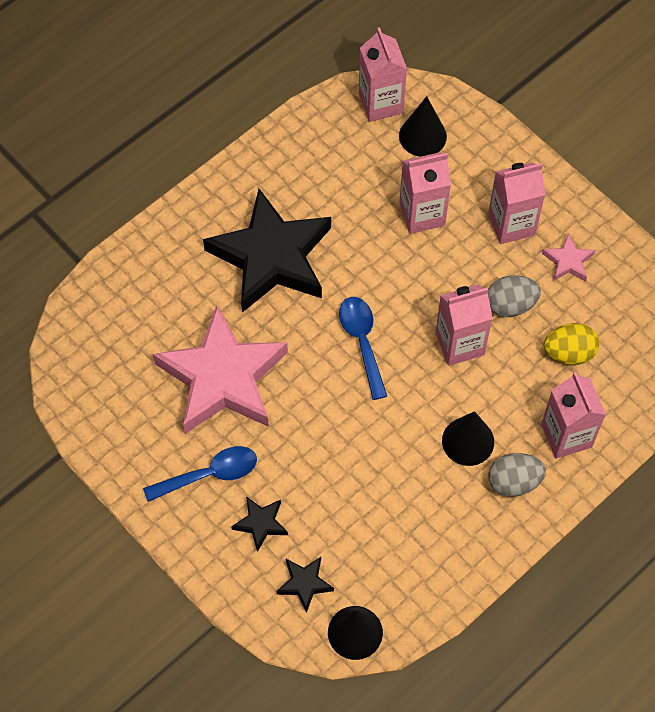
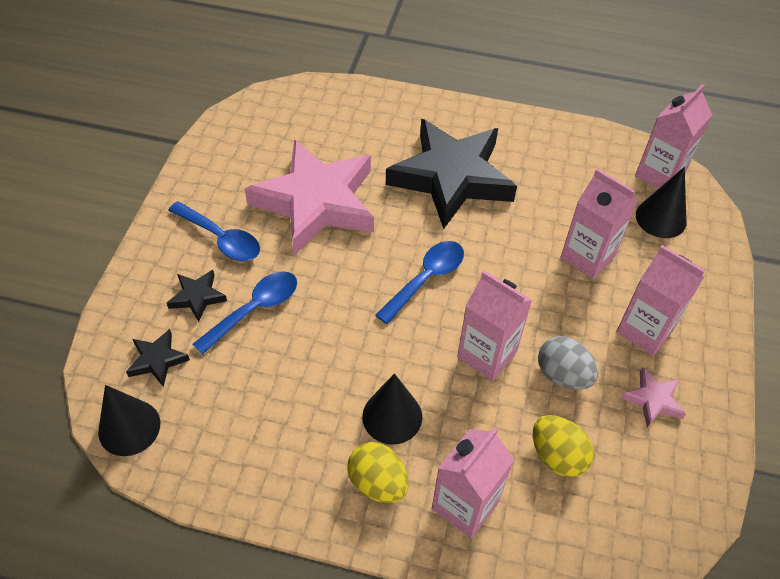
camera: 55 degrees right, 10 degrees down
(304, 486) = (254, 309): none -> blue spoon
(514, 482) = (378, 482): grey egg -> yellow egg

